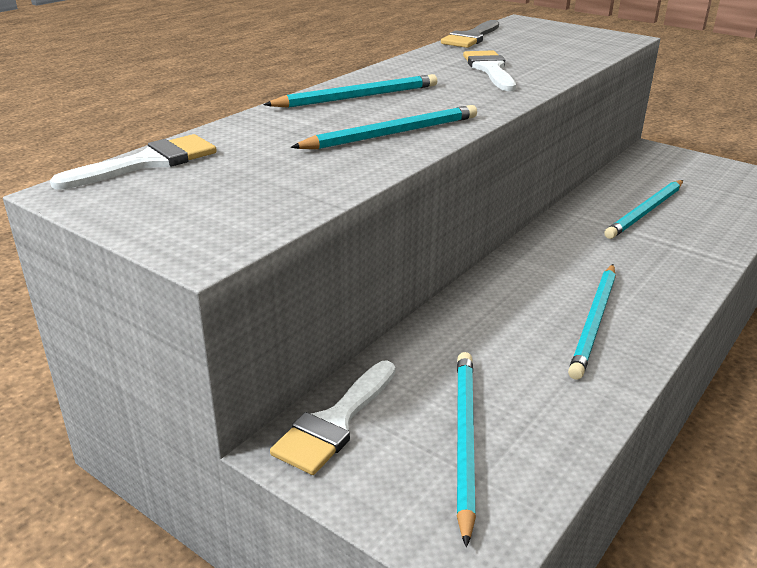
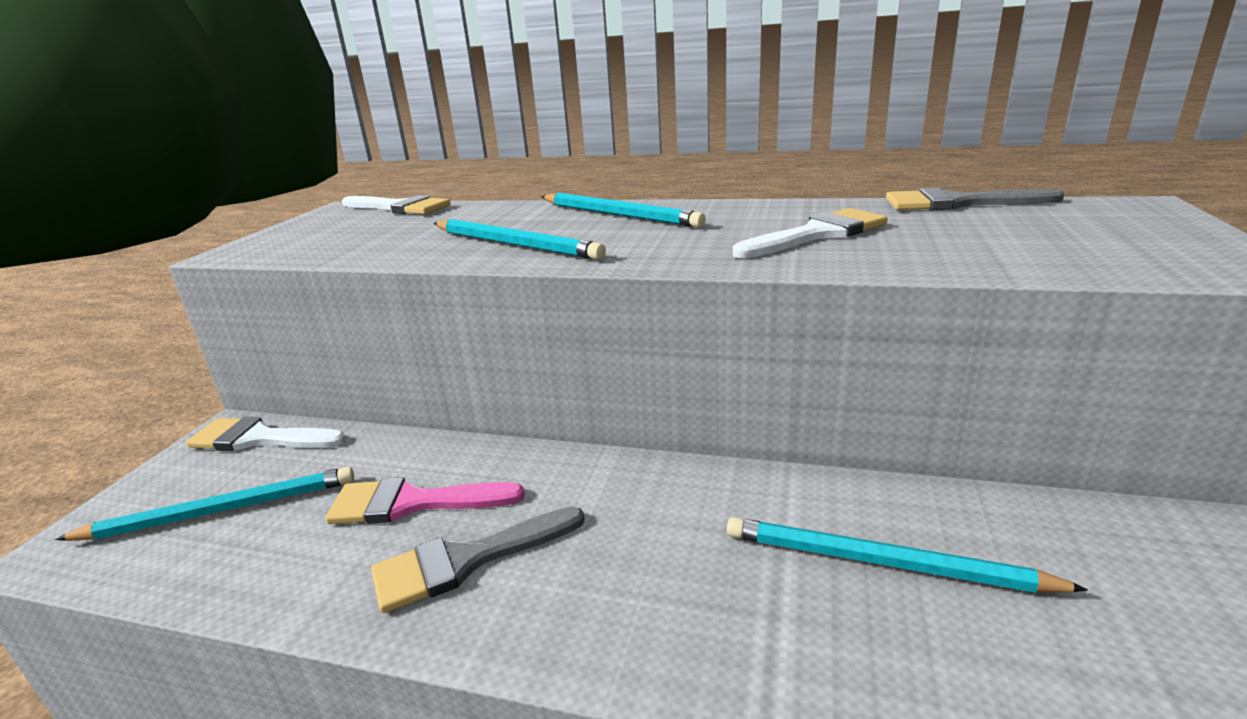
camera: 70 degrees right, 5 degrees down
(515, 337) = (413, 503): none -> pink brush
(594, 321) = (467, 560): turquoise pencil -> grey brush

